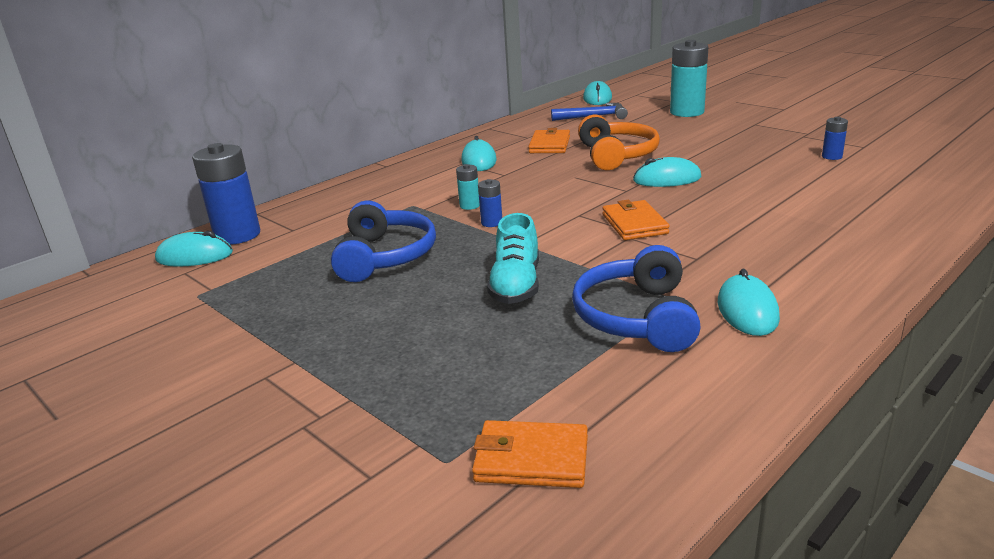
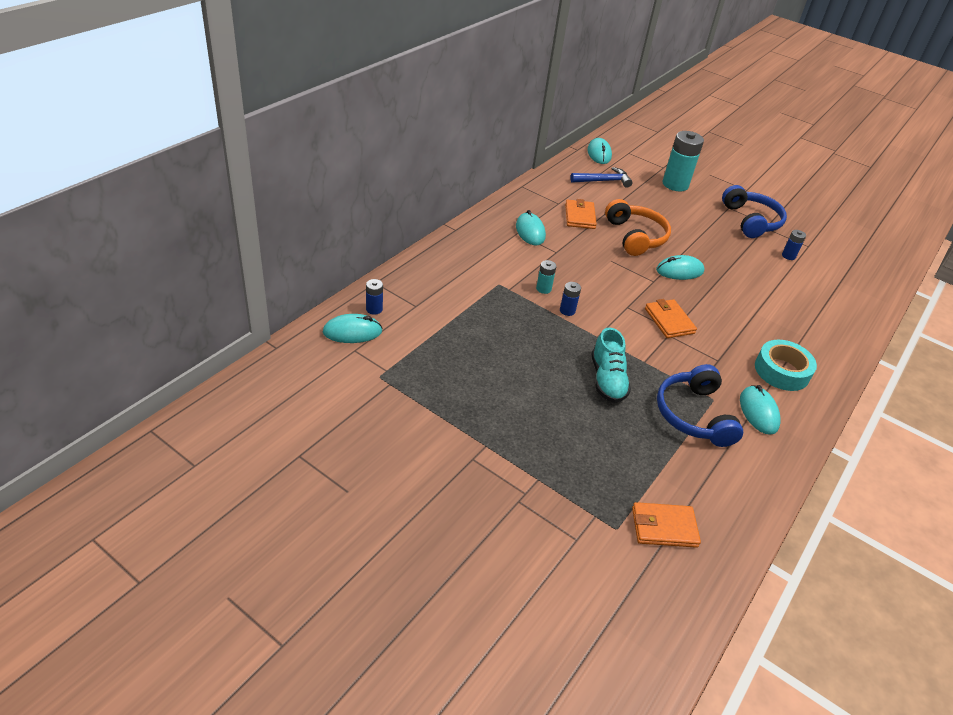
camera: 15 degrees left, 15 degrees up
(237, 235) = (374, 309): blue battery -> blue battery, size x0.47
(385, 256) = (503, 343): blue headphones -> blue headphones (751, 221)
(797, 264) = (781, 371): none -> turquoise tape

